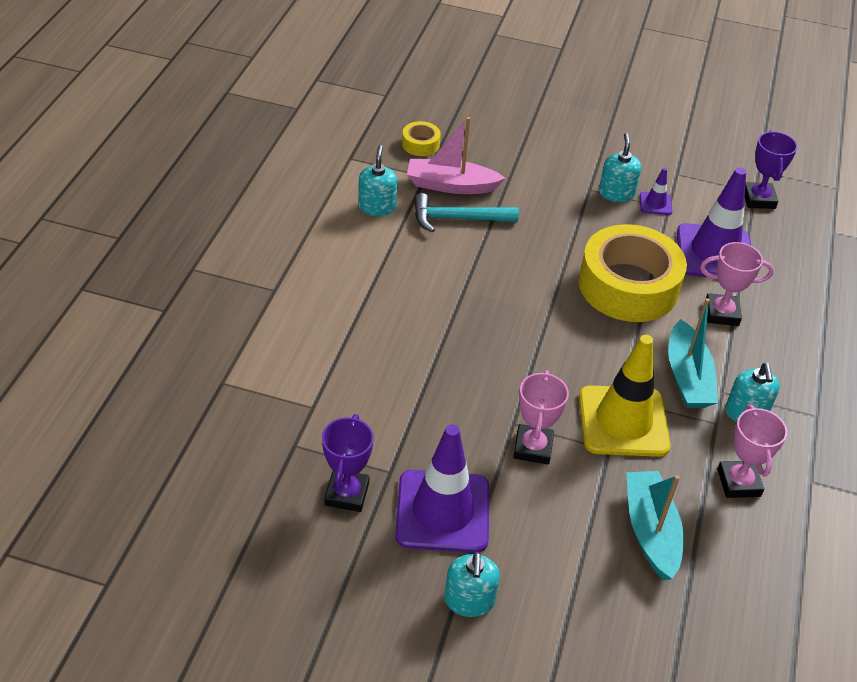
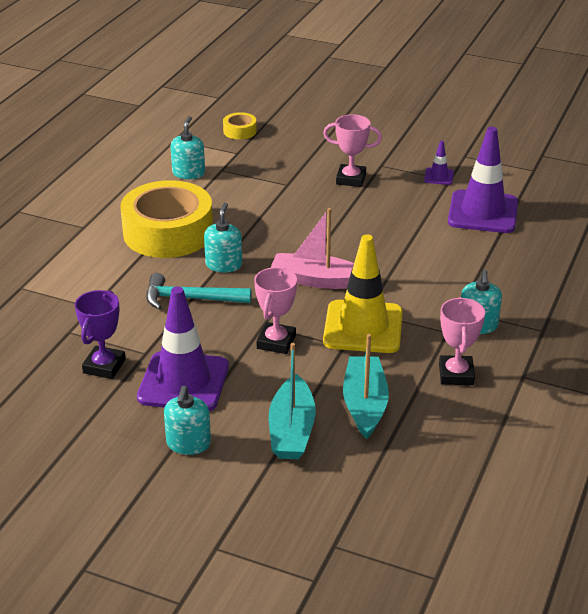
camera: 10 degrees right, 10 degrees down
(451, 185) = (258, 160): pink boat -> pink boat (317, 280)
(457, 219) = (257, 183): turquoise hammer -> turquoise hammer (191, 299)
(616, 193) = (405, 168): turquoise soap dispenser -> turquoise soap dispenser (224, 265)
(628, 286) = (396, 233): yellow tape -> yellow tape (168, 232)
(687, 377) = (431, 298): turquoise boat -> turquoise boat (291, 430)
(721, 313) = (476, 255): pink trophy -> pink trophy (351, 179)
(758, 199) = (536, 175): purple trophy -> none

